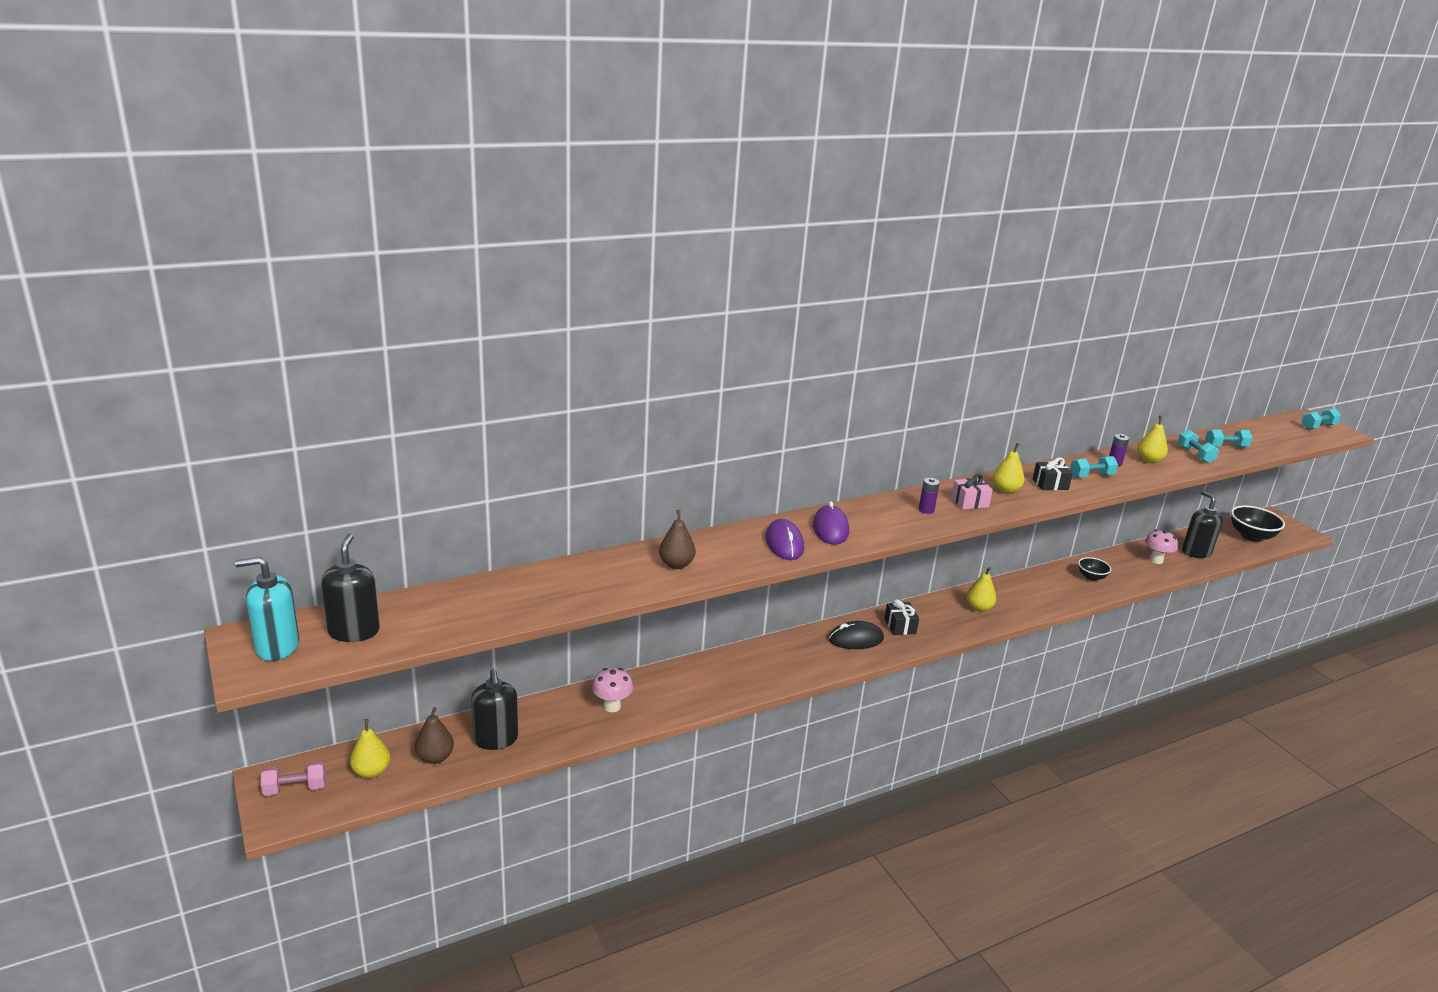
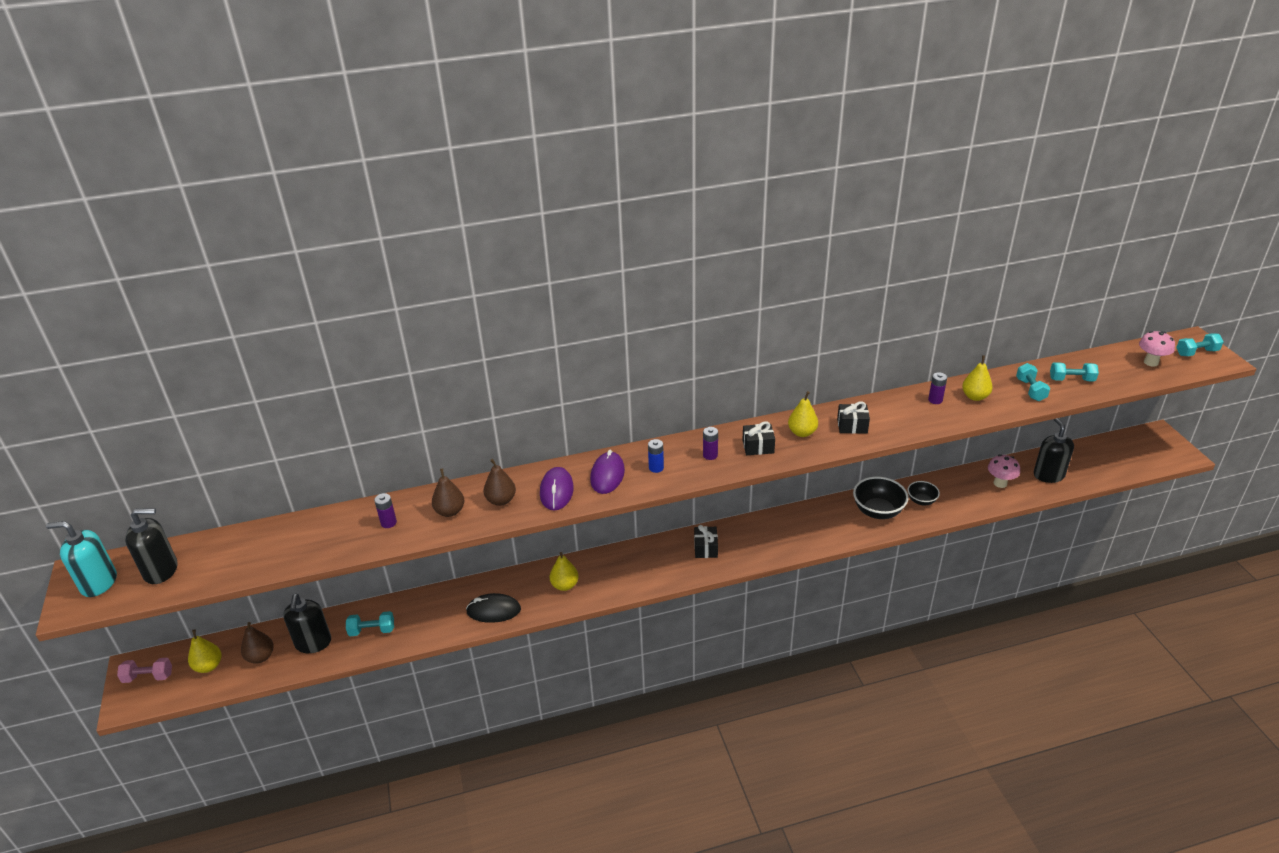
camera: 15 degrees right, 10 degrees up
(354, 631) = (161, 570): black soap dispenser -> black soap dispenser turned 75 degrees clockwise
(611, 577) = (388, 523): none -> purple battery
(612, 706) = (418, 617): pink mushroom -> pink mushroom (1151, 362)
(728, 553) = (501, 500): none -> brown pear
(856, 639) = (658, 560): black mouse -> black mouse (493, 611)
(877, 521) = (656, 468): none -> blue battery
(969, 502) = (758, 447): pink gift -> black gift
(978, 608) = (791, 531): yellow pear -> yellow pear (565, 585)
(1091, 476) = (901, 416): turquoise dumbbell -> turquoise dumbbell (372, 630)
(1251, 536) = (1120, 457): black bowl -> black bowl (878, 511)

